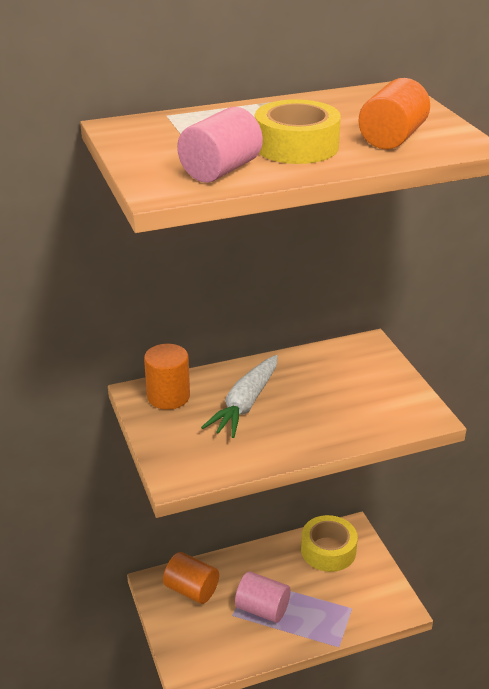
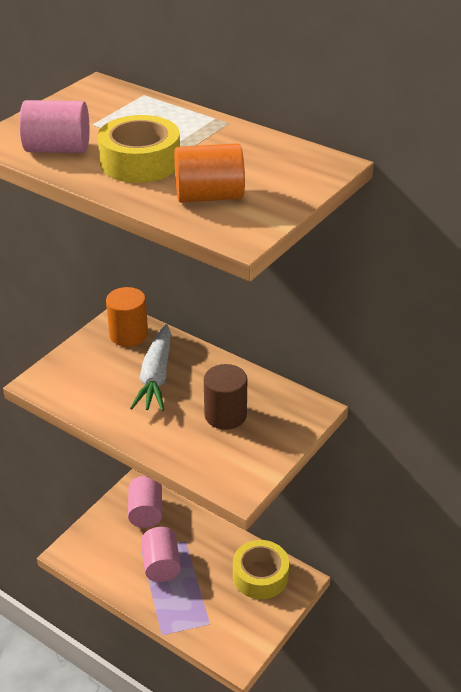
camera: 55 degrees right, 5 degrees up
(191, 590) = (146, 512): orange cylinder -> pink cylinder
(245, 404) = (156, 376): white carrot -> white carrot turned 75 degrees counterclockwise
(334, 388) = (225, 415): none -> brown cylinder

